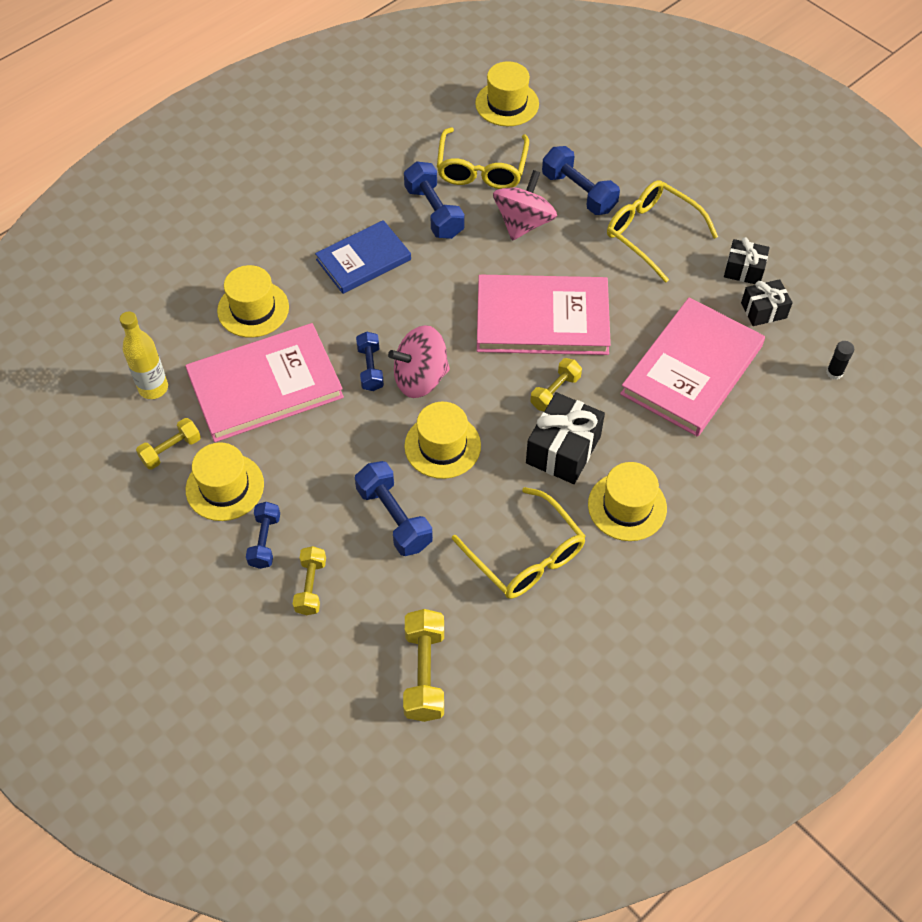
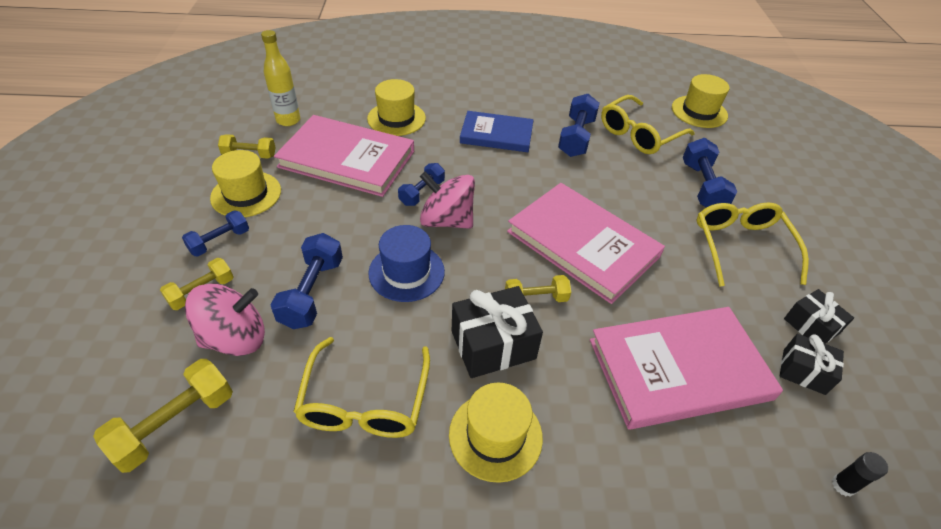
camera: 40 degrees right, 10 degrees down
(442, 446) = (406, 272): yellow hat -> blue hat
(523, 223) = (636, 179): pink spinning top -> pink spinning top (235, 338)

